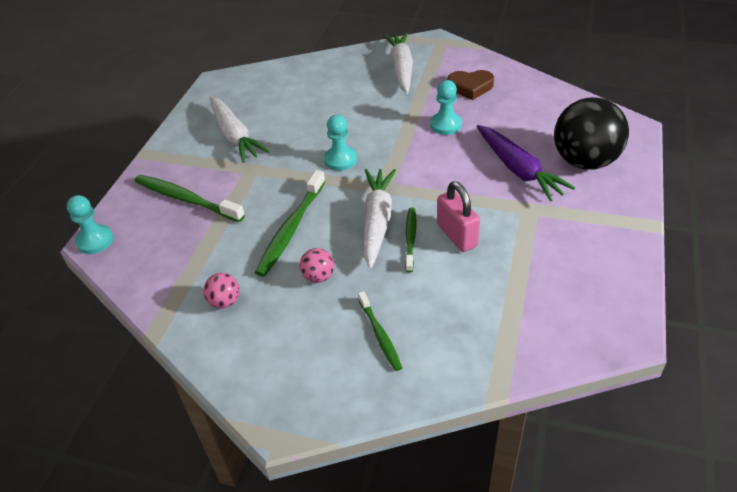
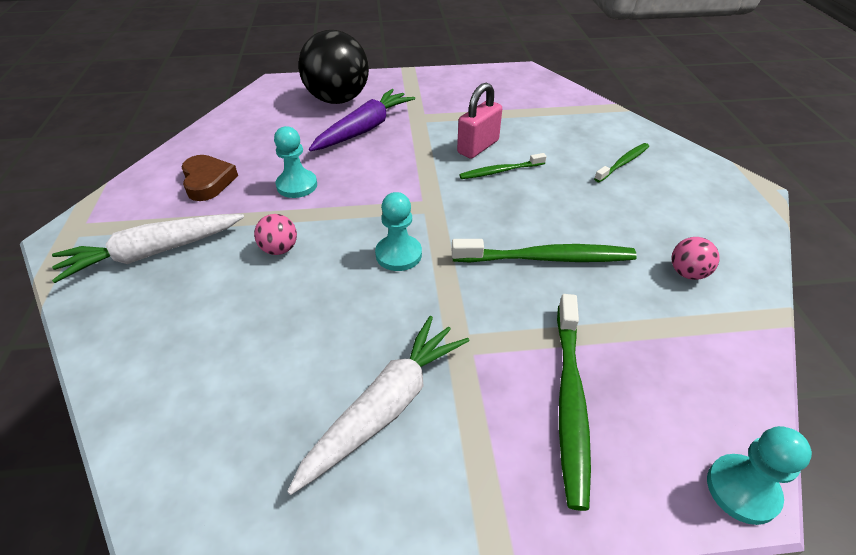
camera: 115 degrees left, 0 degrees up
(318, 276) = (594, 215): pink ball -> pink ball (279, 249)
(377, 221) = (490, 197): white carrot -> none

